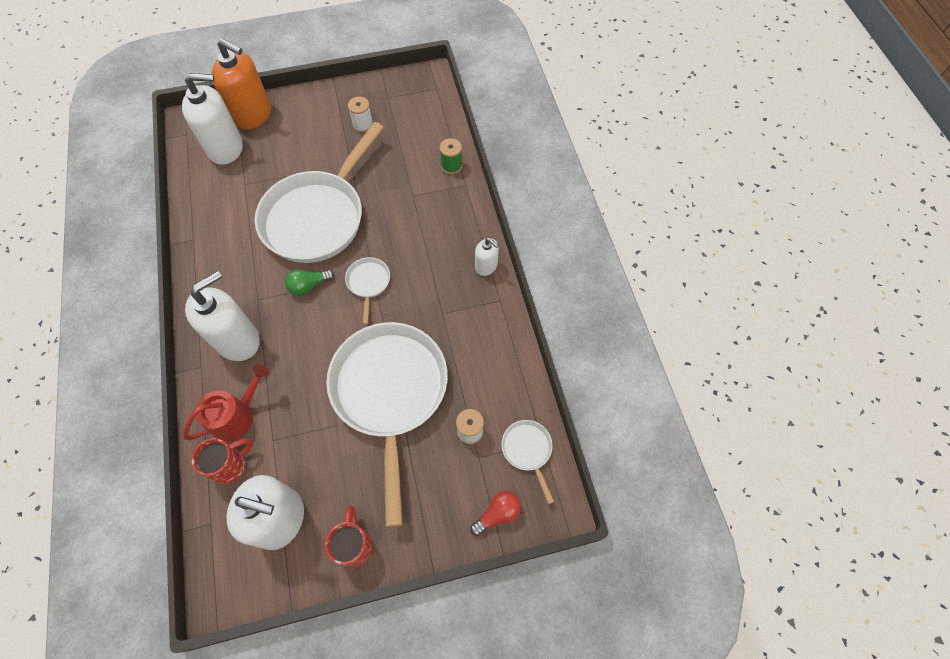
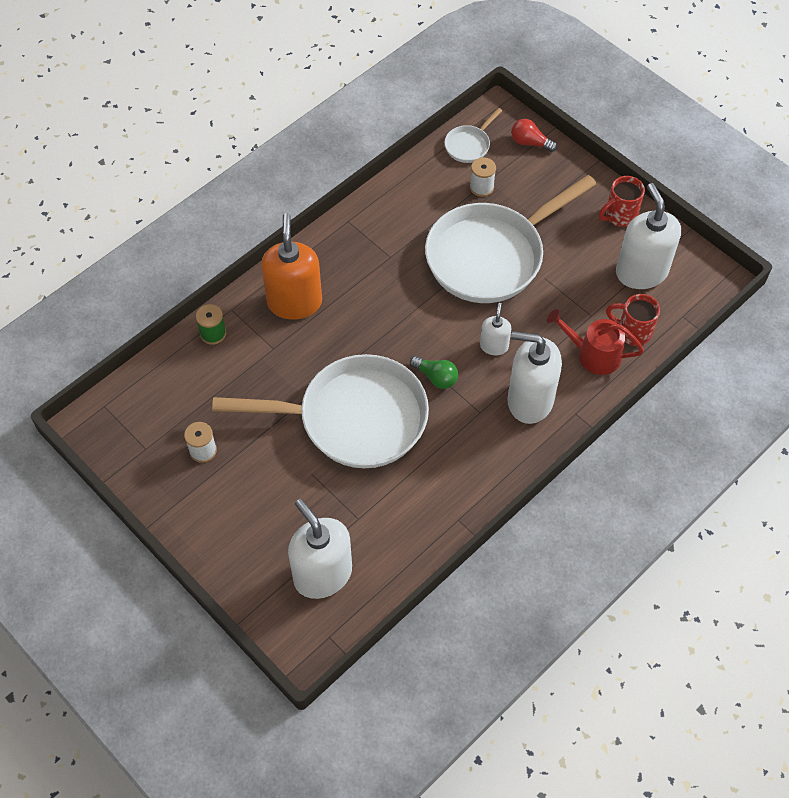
camera: 120 degrees left, 5 degrees down
(253, 115) = (256, 580): orange soap dispenser -> orange soap dispenser (294, 302)
(368, 283) = (399, 330): white pan -> none
(486, 266) = (318, 247): white soap dispenser -> white soap dispenser (494, 346)

